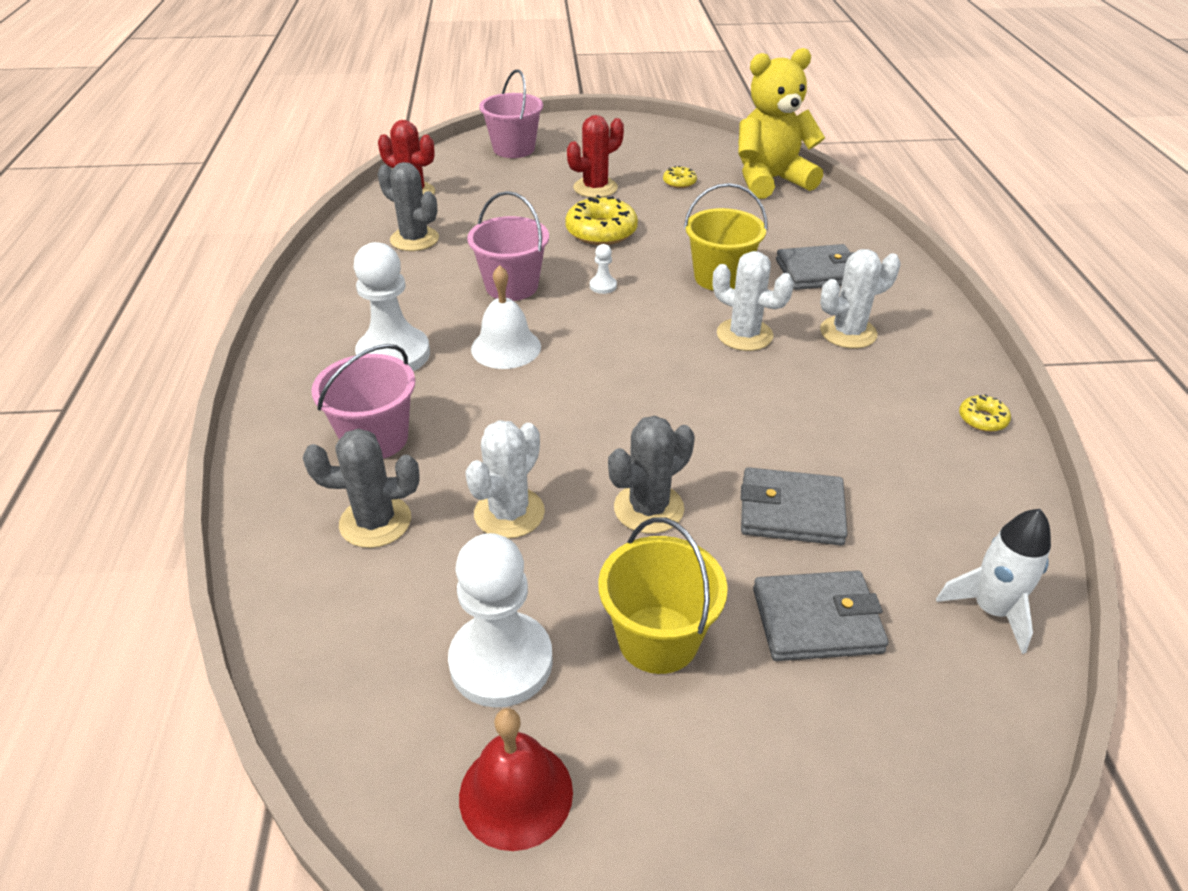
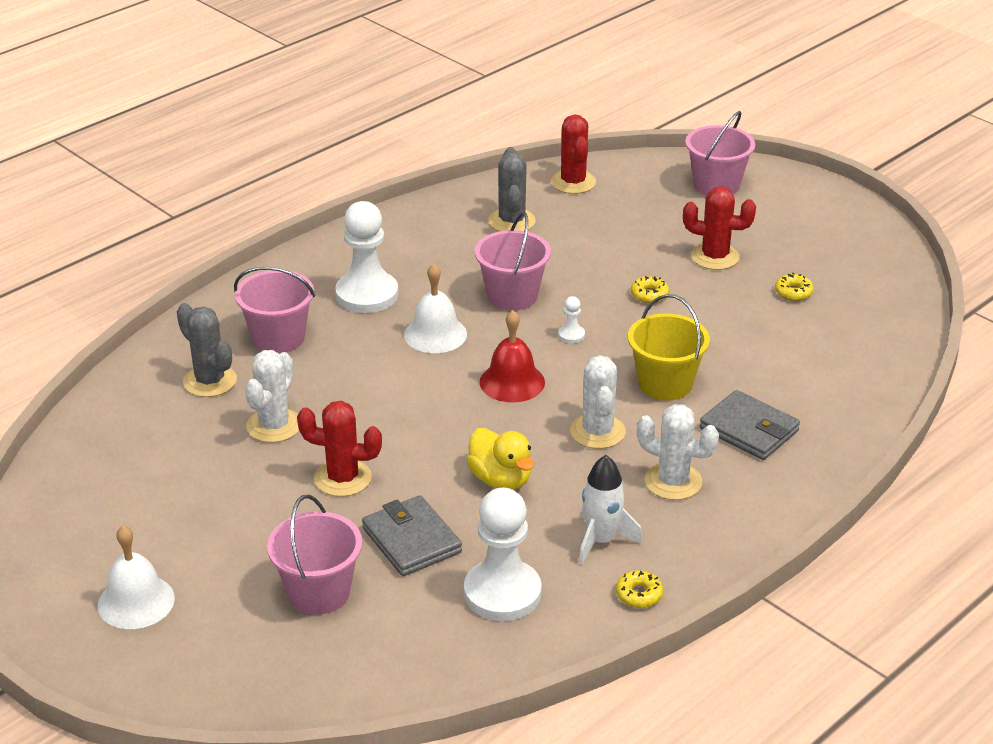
camera: 50 degrees right, 5 degrees down
(501, 661) = (157, 485): white pawn -> white pawn (502, 593)
(509, 513) = (274, 426): white cactus -> white cactus turned 60 degrees counterclockwise
(516, 793) = (80, 536): red bell -> red bell (512, 382)
(601, 231) = (649, 294): yellow donut -> yellow donut, size x0.51
(648, 508) = (343, 478): grey cactus -> red cactus
(658, 639) = (234, 535): yellow bucket -> none
(697, 801) = (136, 601): none -> white bell
(755, 414) = (500, 480): none -> yellow duck
(770, 180) = (877, 337): yellow teddy bear -> none
(817, 620) = (318, 592): grey wallet -> pink bucket
(991, 610) = (412, 666): white rocket -> white rocket (601, 541)

